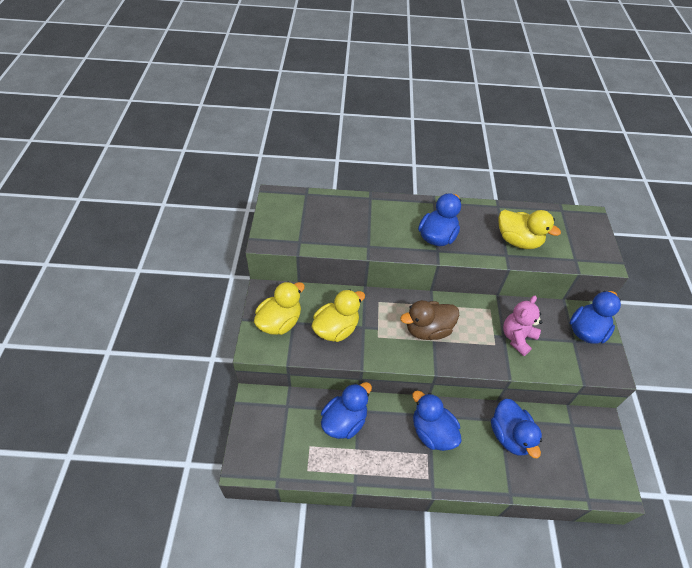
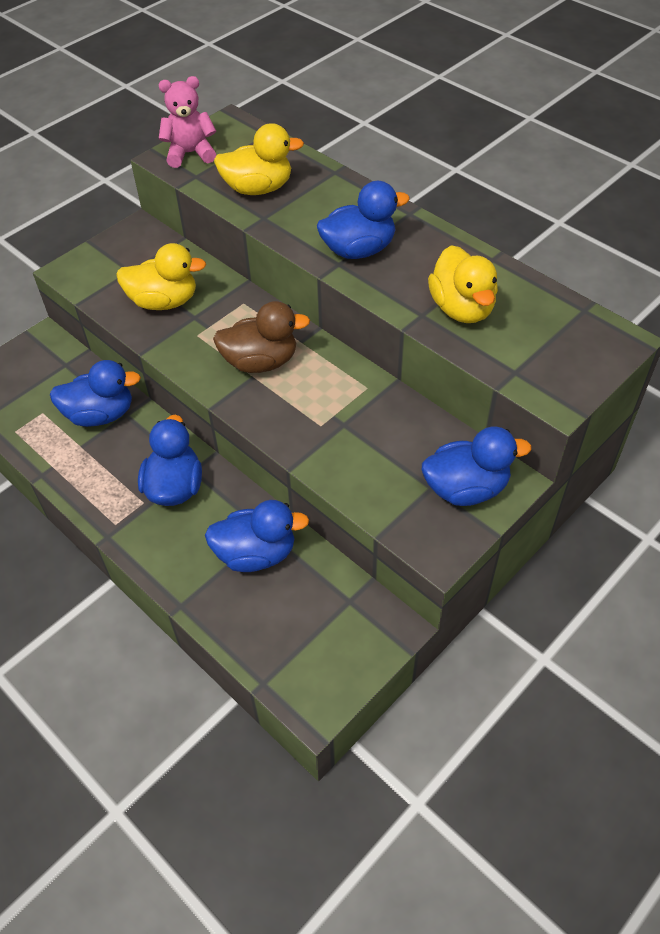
camera: 45 degrees right, 0 degrees up
(280, 322) = (117, 263): yellow duck -> yellow duck (258, 188)
(428, 330) = (260, 362): brown duck -> brown duck turned 150 degrees clockwise
(510, 435) = (256, 554): blue duck -> blue duck turned 120 degrees counterclockwise
(517, 338) = (358, 436): pink teddy bear -> pink teddy bear (190, 154)

